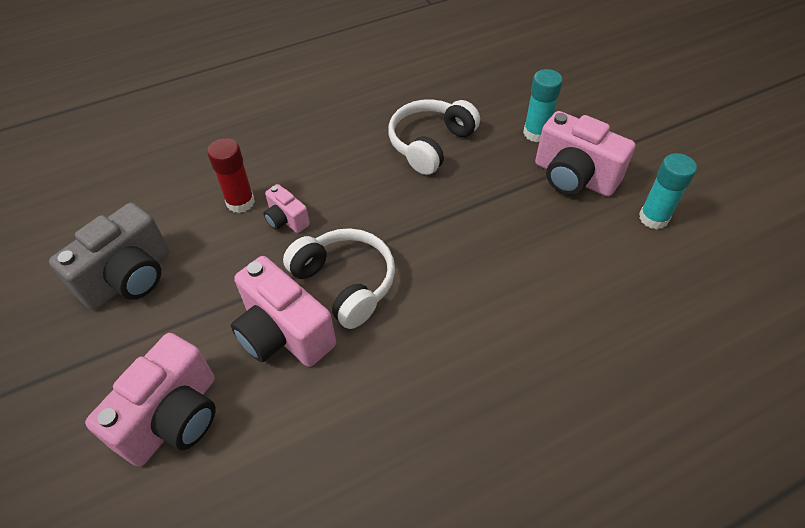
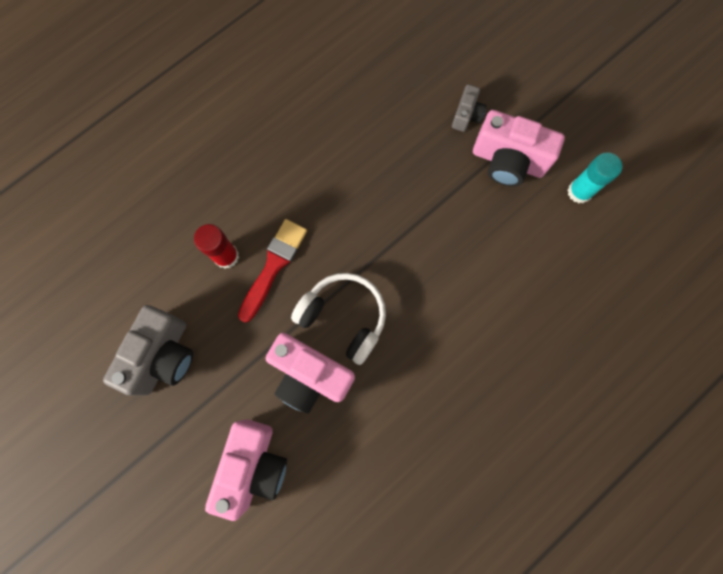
camera: 15 degrees left, 25 degrees up
(286, 220) = (273, 266): pink camera -> red brush
(430, 144) = (375, 150): white headphones -> none
(536, 133) = (466, 115): turquoise glue stick -> grey camera

